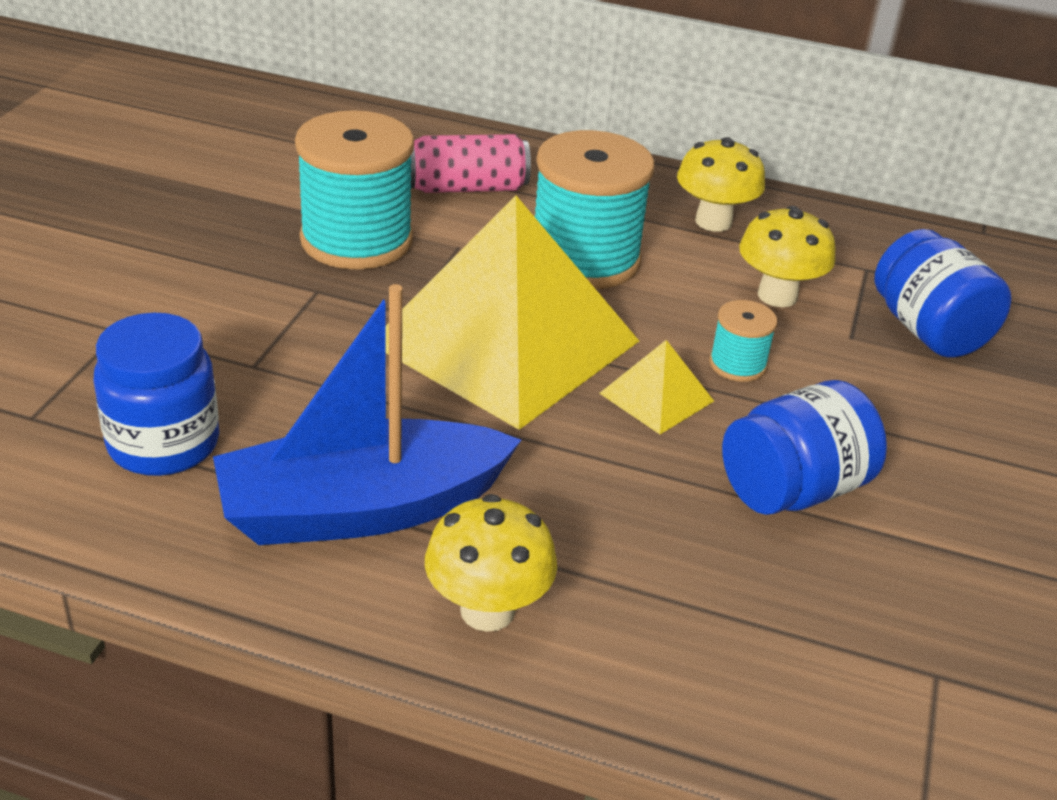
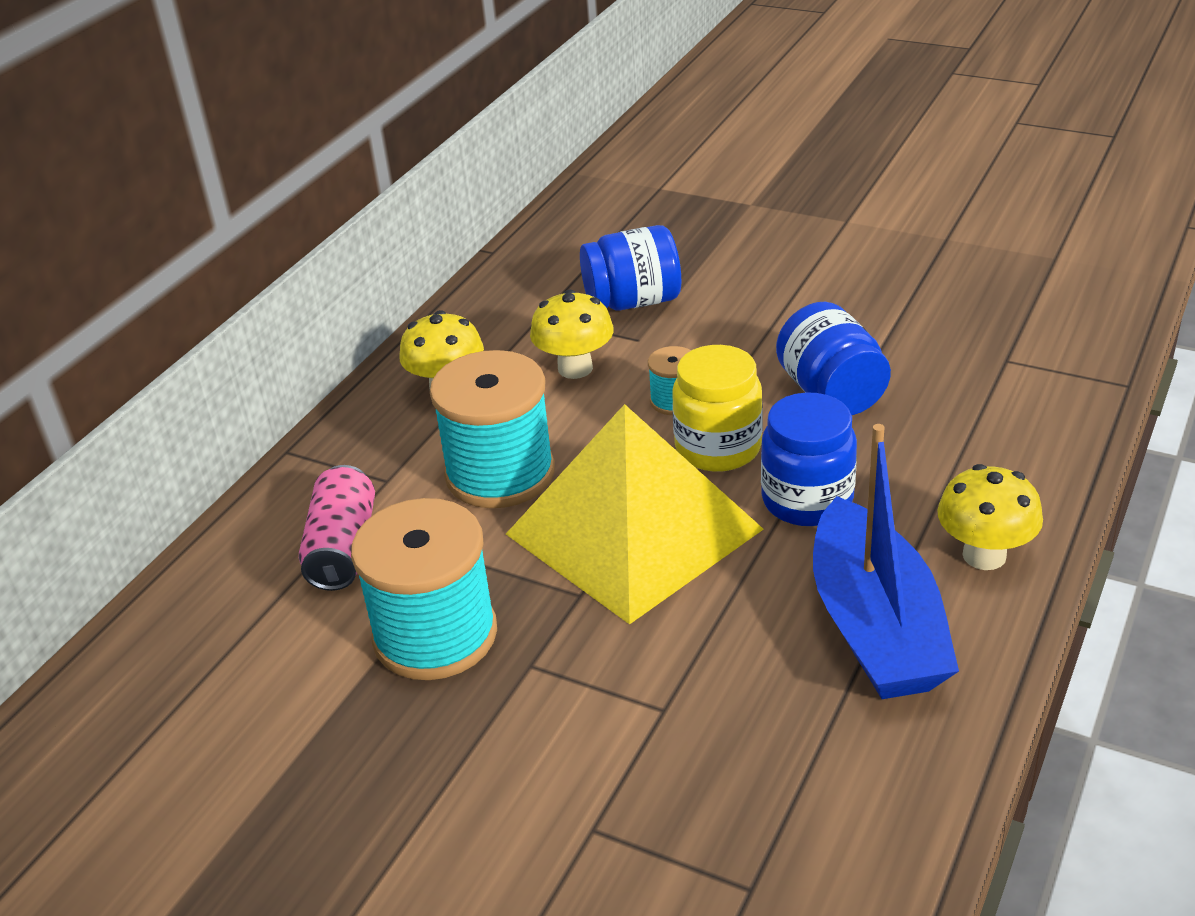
camera: 75 degrees left, 0 degrees up
(163, 444) = (793, 770): blue jar -> blue jar (807, 500)
(657, 397) = (718, 448): yellow pyramid -> yellow jar

